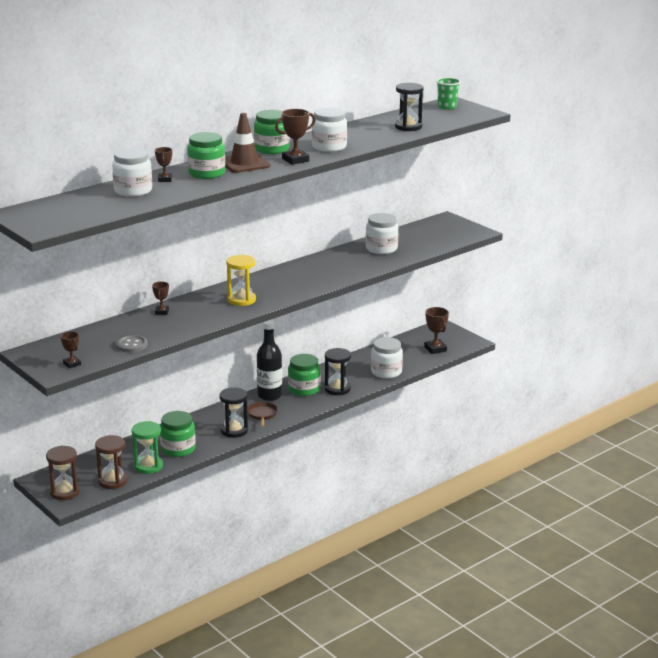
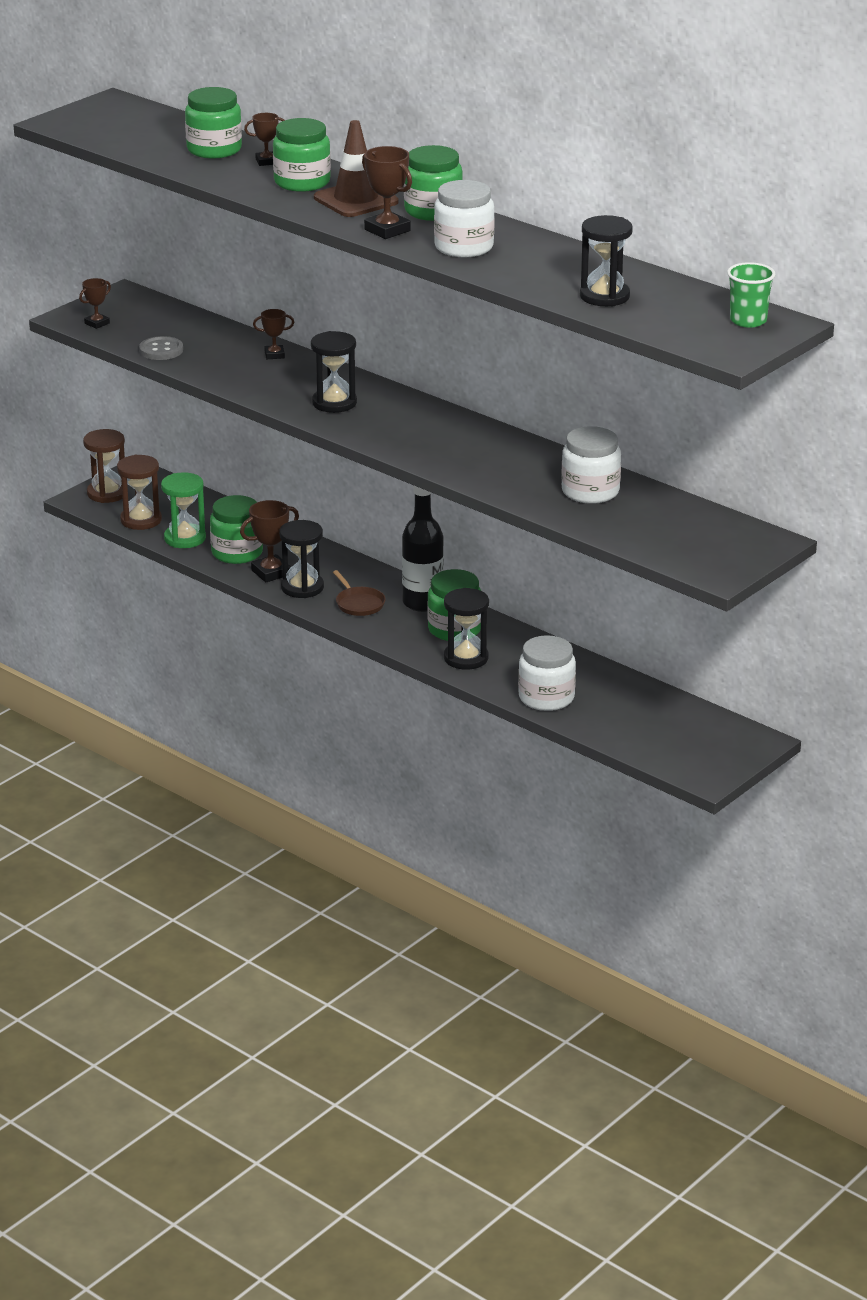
camera: 80 degrees right, 5 degrees up
(133, 191) = (214, 149): white jar -> green jar
(241, 300) = (334, 403): yellow hourglass -> black hourglass
(262, 414) = (359, 604): brown pan -> brown pan turned 75 degrees clockwise
(435, 349) = (658, 740): brown trophy -> brown trophy (271, 572)

